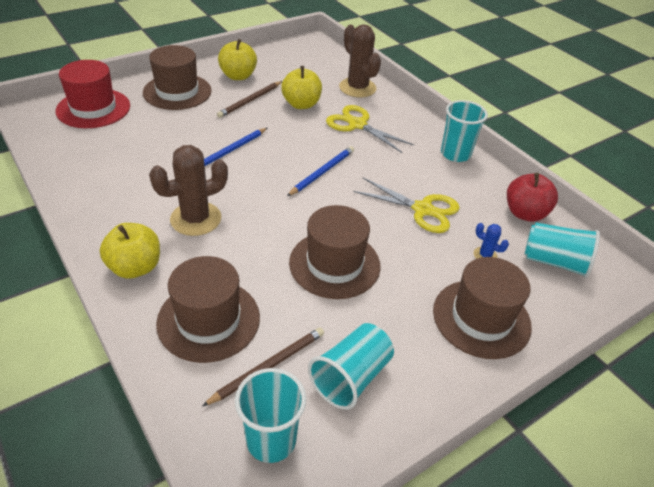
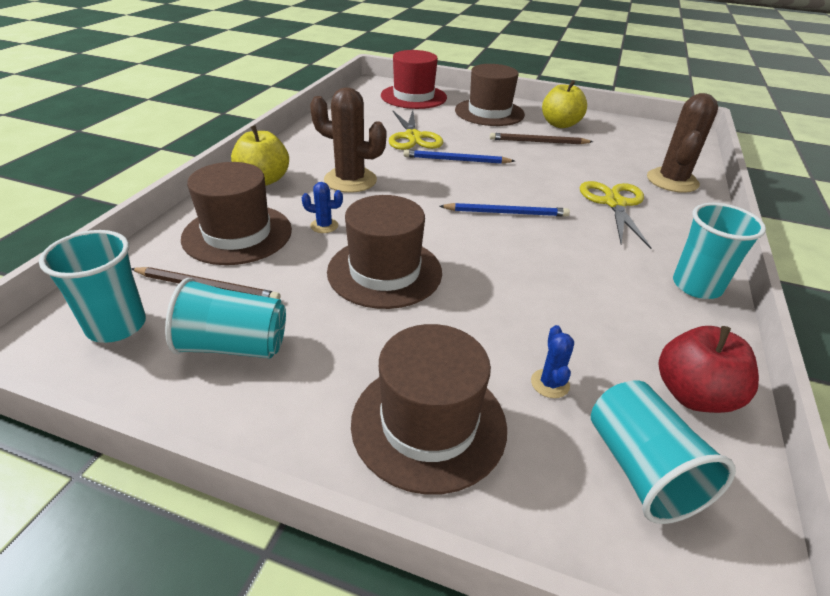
camera: 55 degrees right, 5 degrees down
(248, 265) = (324, 226): none -> blue cactus
(301, 104) = (583, 164): yellow apple -> none
(422, 209) = (554, 298): yellow scissors -> yellow scissors (413, 137)

